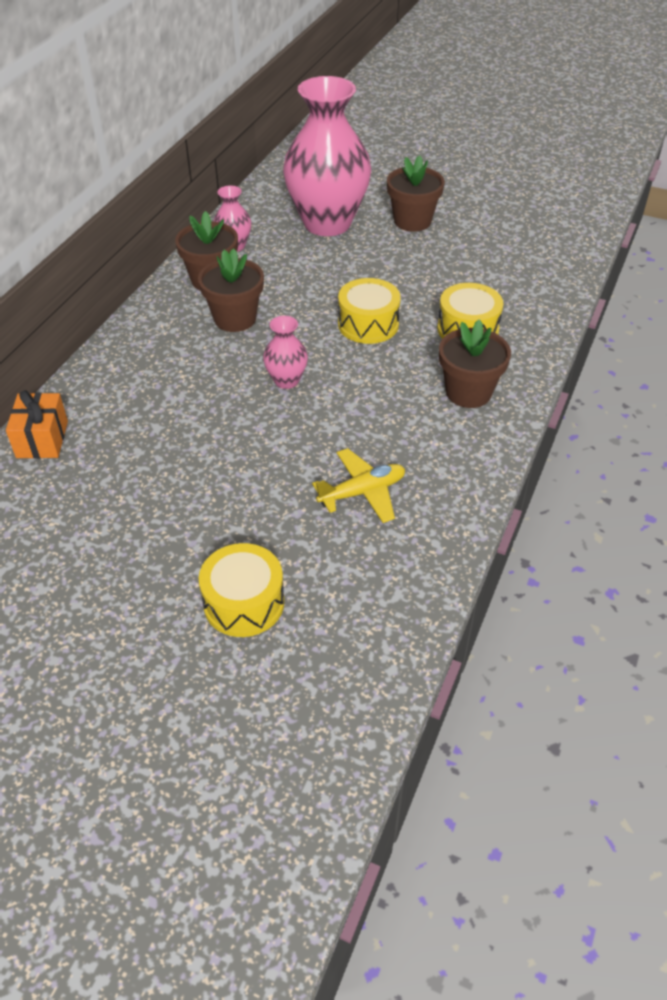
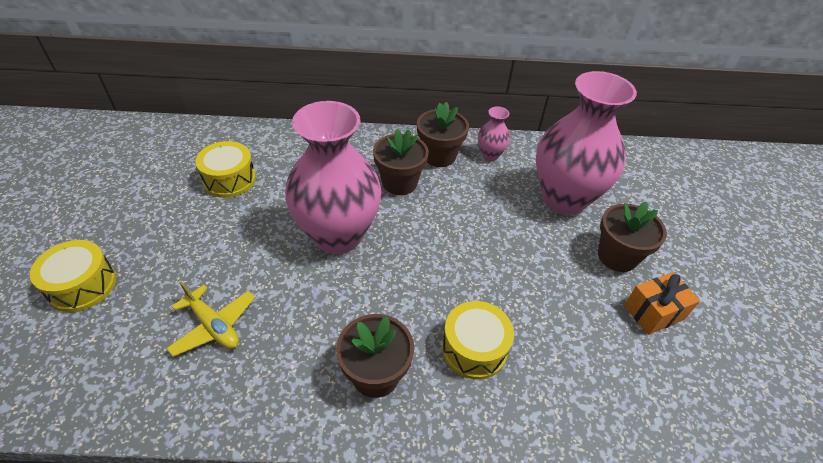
camera: 65 degrees right, 0 degrees up
(42, 439) = (232, 136): orange gift -> orange gift (653, 312)
(286, 380) = (338, 235): pink vase -> pink vase, size x2.33
(368, 324) = (438, 267): yellow drum -> yellow drum (229, 179)

